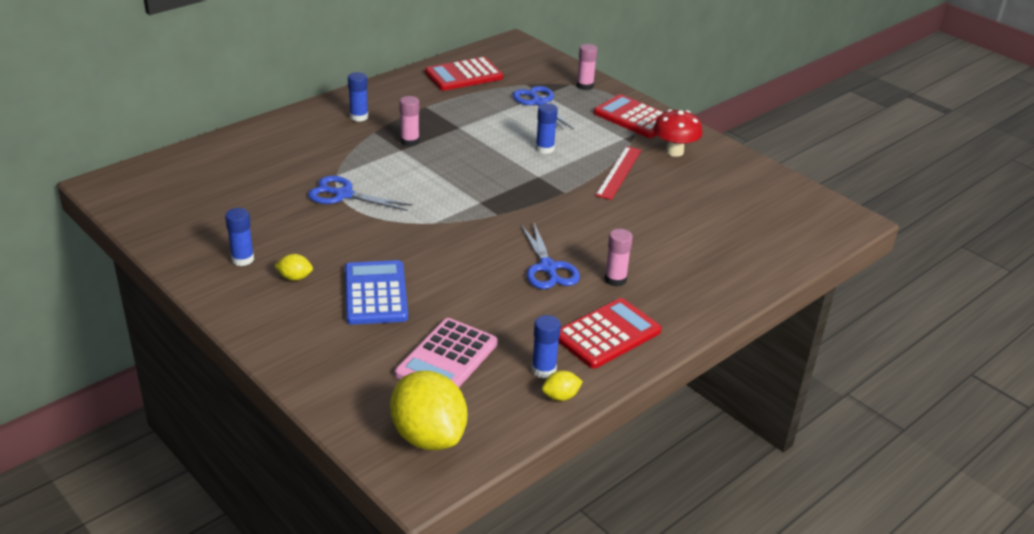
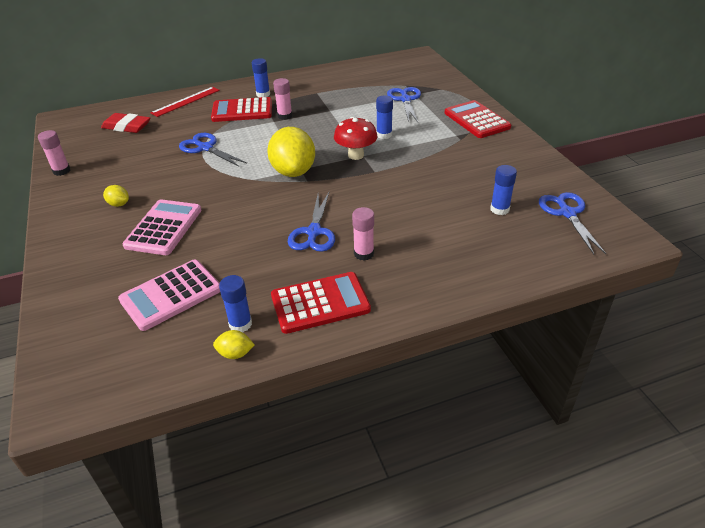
camera: 25 degrees right, 5 degrees up
(212, 183) = (127, 126): none -> red eraser
(242, 259) = (97, 184): blue glue stick -> blue glue stick (499, 209)
(375, 293) = (164, 228): blue calculator -> pink calculator
(428, 436) = (99, 363): yellow lemon -> yellow lemon (293, 172)
(464, 75) = (362, 74): red calculator -> red calculator (242, 111)
(585, 86) = (452, 91): pink glue stick -> pink glue stick (61, 171)
(619, 172) = (432, 162): red ruler -> red ruler (186, 101)
(674, 151) = (493, 152): red mushroom -> red mushroom (356, 155)
(782, 205) = (567, 213): none -> blue scissors

